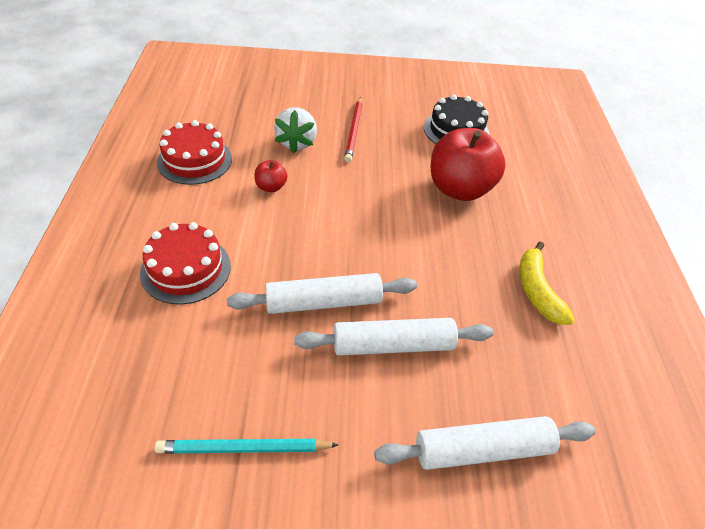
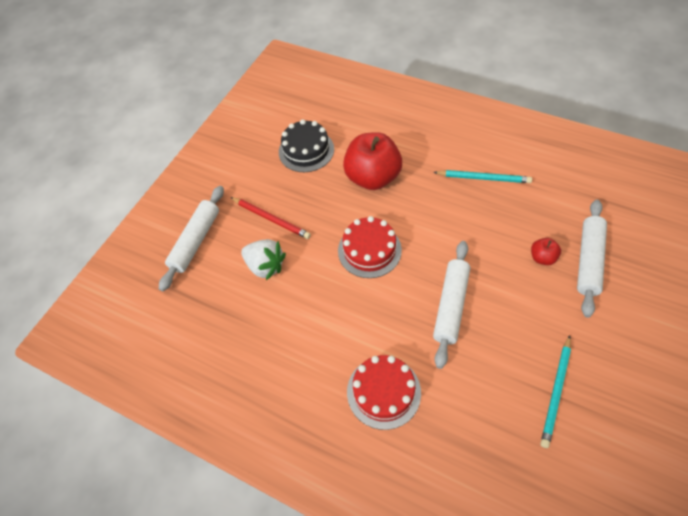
camera: 55 degrees left, 10 degrees up
(194, 160) = (250, 354): red cake -> red cake (369, 250)
(271, 187) = (313, 303): red apple -> red apple (542, 258)
(393, 345) = (501, 277): white rolling pin -> white rolling pin (195, 241)
(537, 290) = (483, 178): yellow banana -> turquoise pencil

